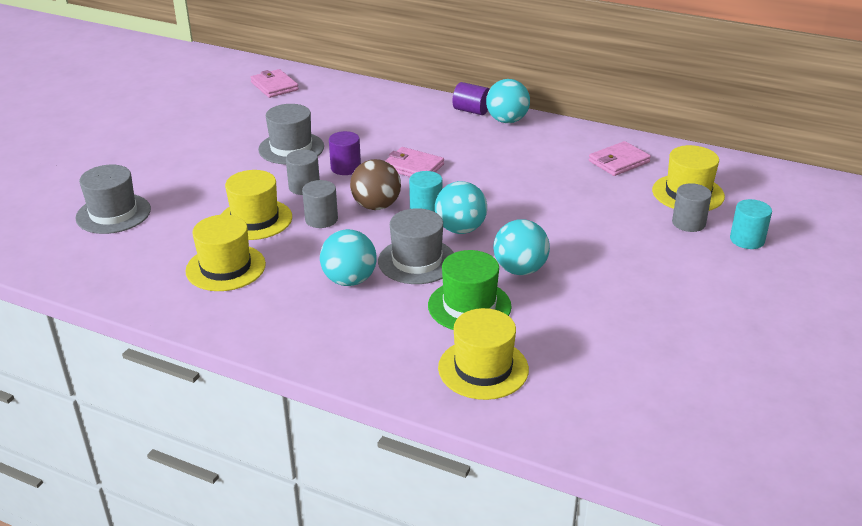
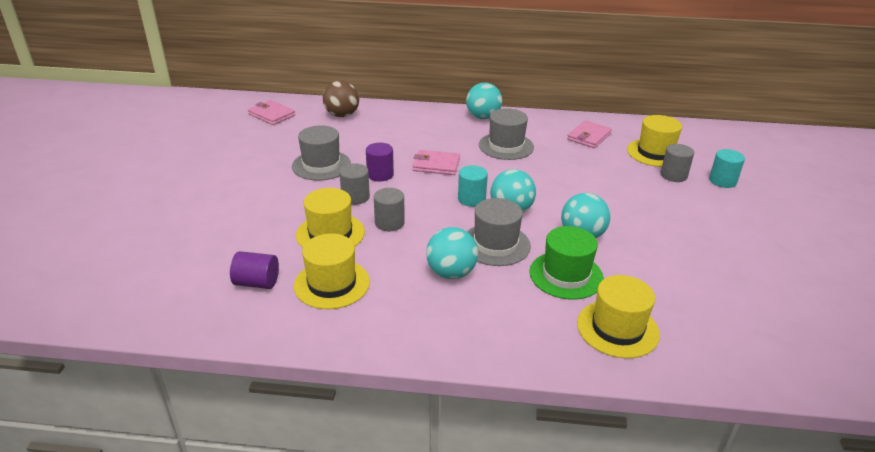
camera: 20 degrees left, 0 degrees up
(113, 214) = (189, 252): grey hat -> grey hat (506, 146)
(376, 206) = (428, 203): brown ball -> brown ball (342, 115)
(471, 111) = (450, 113): purple cylinder -> purple cylinder (257, 283)

